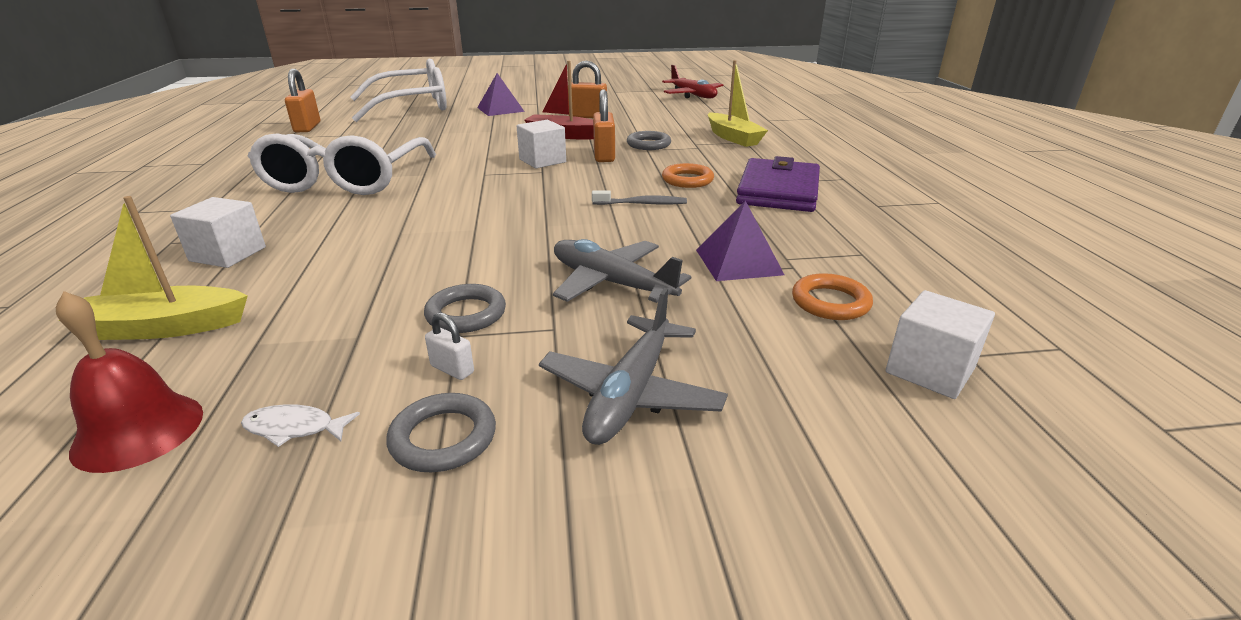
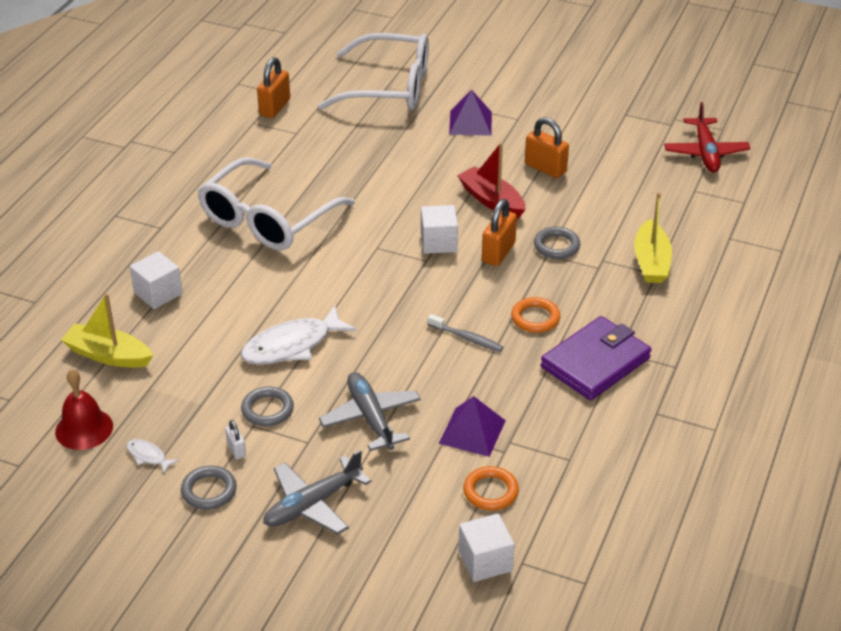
camera: 30 degrees right, 10 degrees up
(450, 252) = (292, 345): none -> white fish

